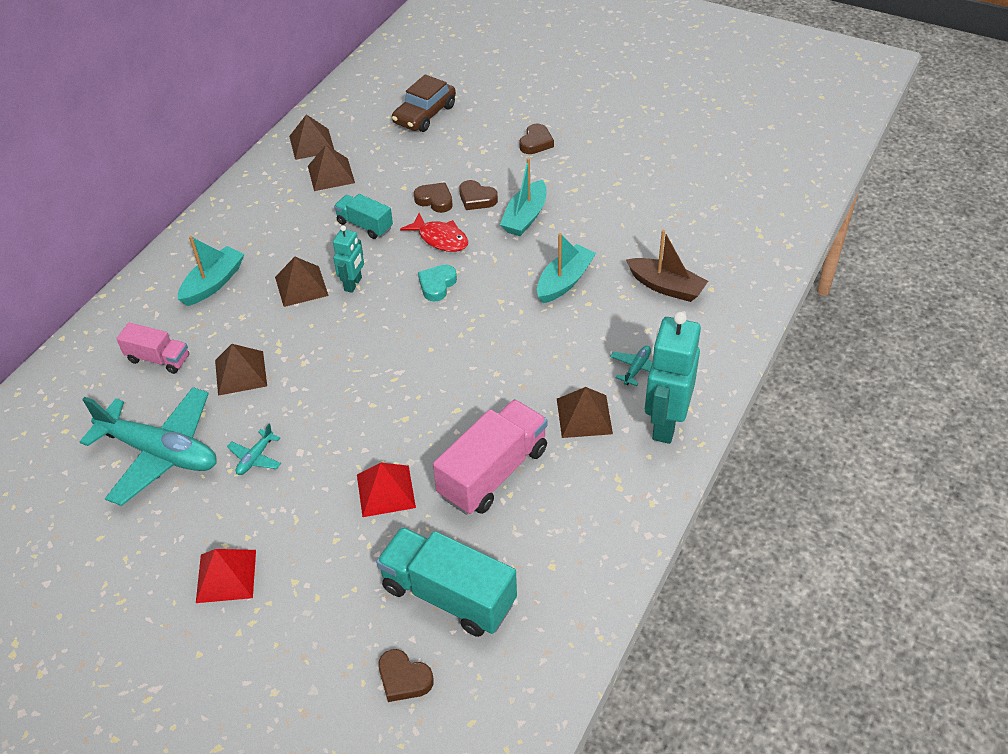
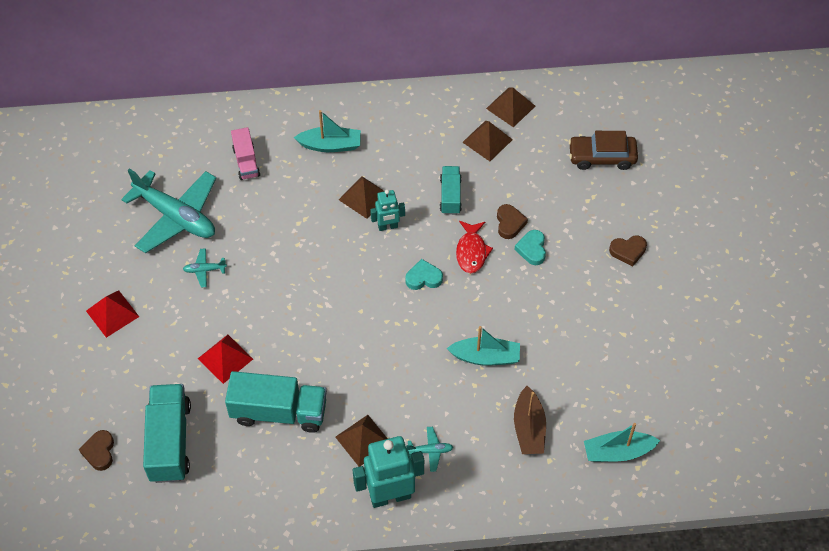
camera: 55 degrees right, 10 degrees up
(160, 453) = (176, 216): turquoise plane -> turquoise plane turned 45 degrees counterclockwise
(240, 373) = (265, 215): brown pyramid -> none
(477, 199) = (532, 249): brown heart -> turquoise heart
(493, 472) = (279, 412): pink truck -> turquoise truck
(525, 217) = (536, 292): turquoise boat -> turquoise boat (618, 452)

